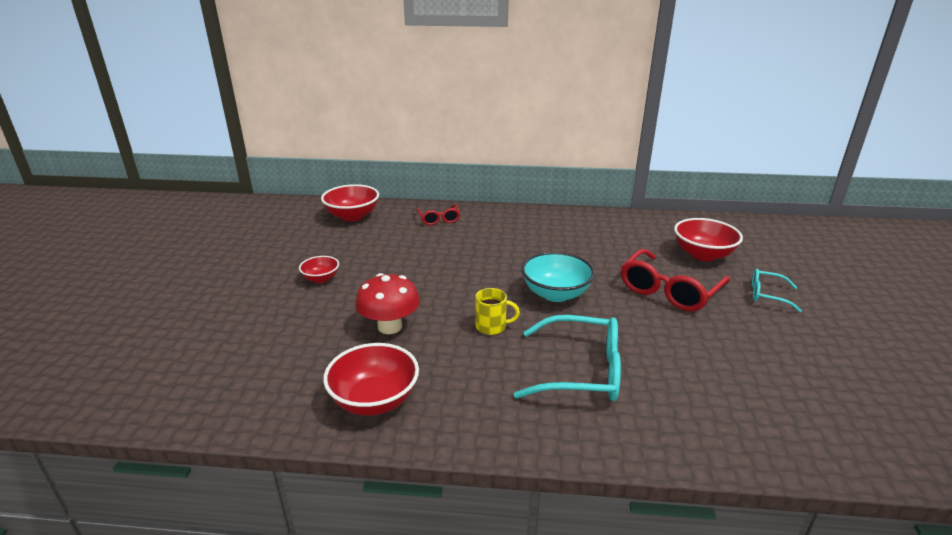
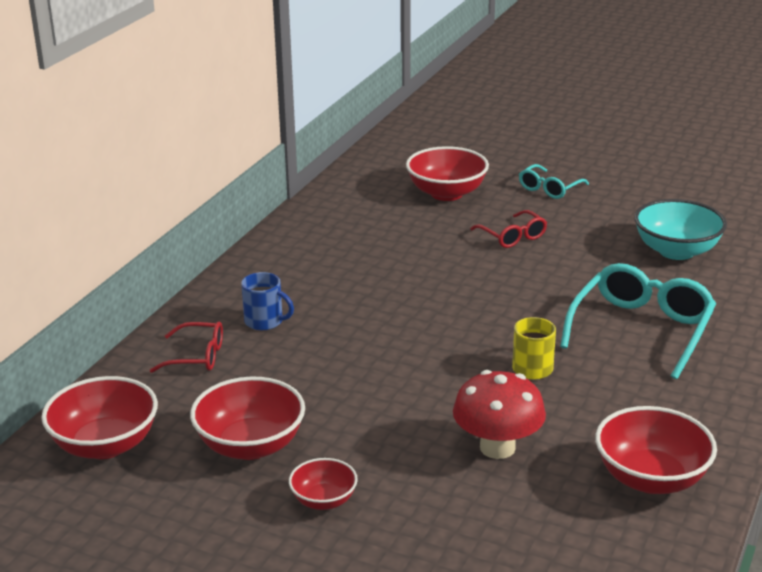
camera: 70 degrees left, 0 degrees up
(364, 249) = (250, 445): none -> red bowl
(485, 229) = (265, 321): none -> blue mug
(555, 294) = (481, 308): turquoise bowl -> turquoise bowl (676, 251)
(669, 290) = (512, 236): red glasses -> red glasses, size x0.54

